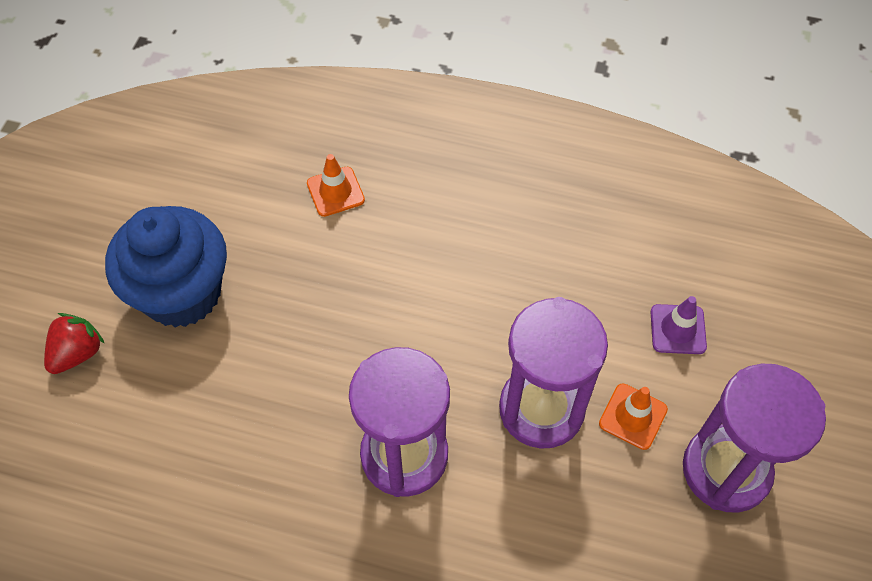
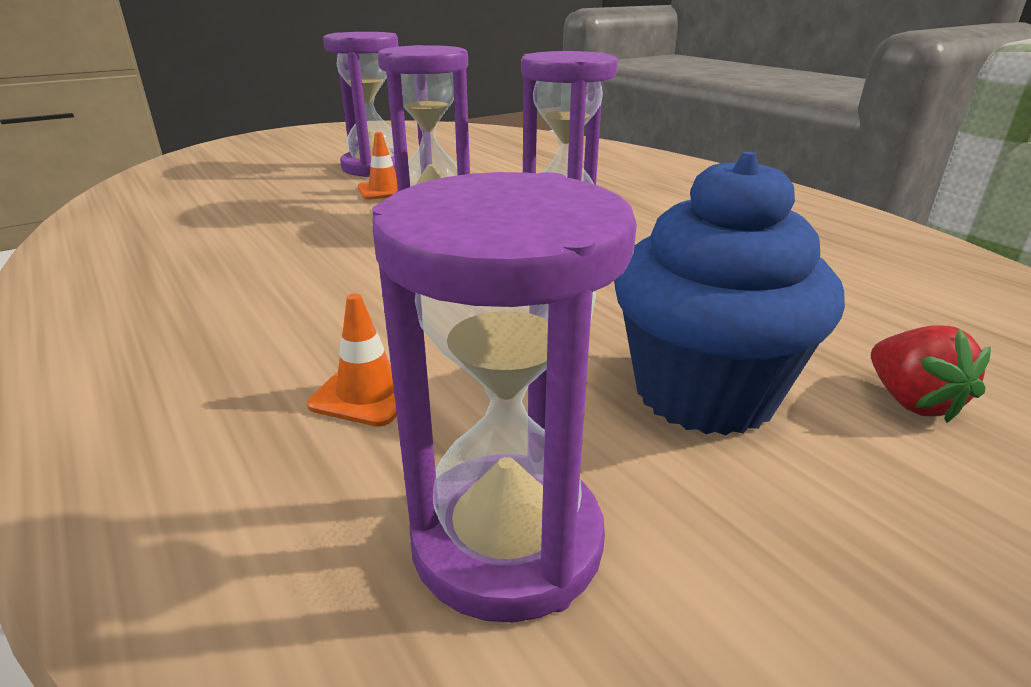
camera: 140 degrees left, 30 degrees down
(78, 353) = (911, 401): red strawberry -> red strawberry turned 90 degrees counterclockwise
(214, 168) = (507, 541): none -> purple hourglass
(678, 329) = (283, 201): purple traffic cone -> none

